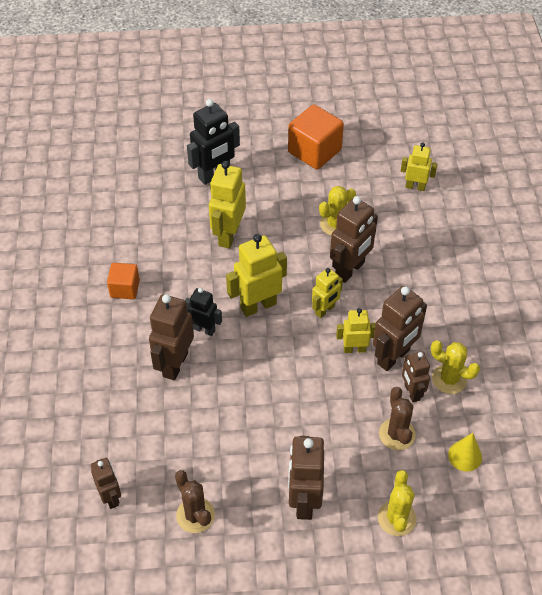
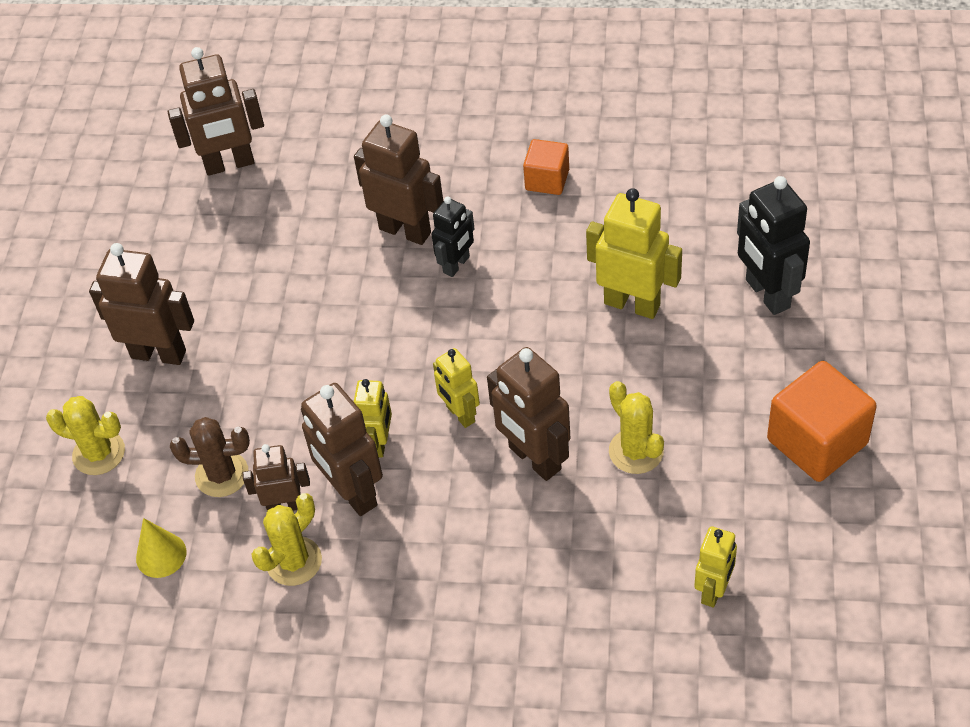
camera: 105 degrees right, 0 degrees up
(110, 497) = (229, 164): brown robot -> brown robot, size x1.64
(195, 515) = (178, 242): brown cactus -> none
(258, 306) = (486, 331): yellow robot -> none

